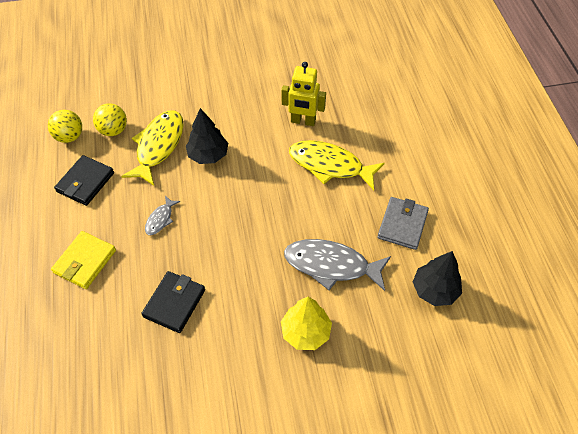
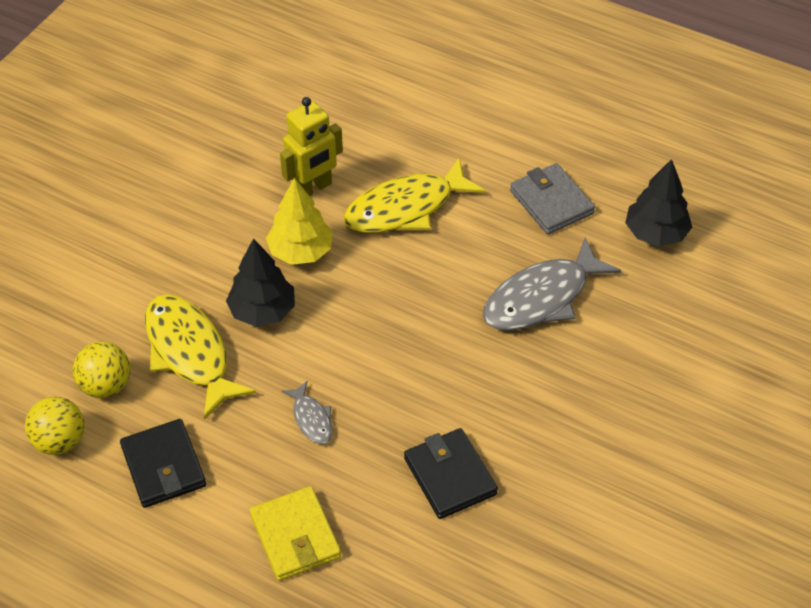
camera: 50 degrees left, 5 degrees down
(306, 332) = (604, 376): yellow tree -> yellow tree (301, 251)

